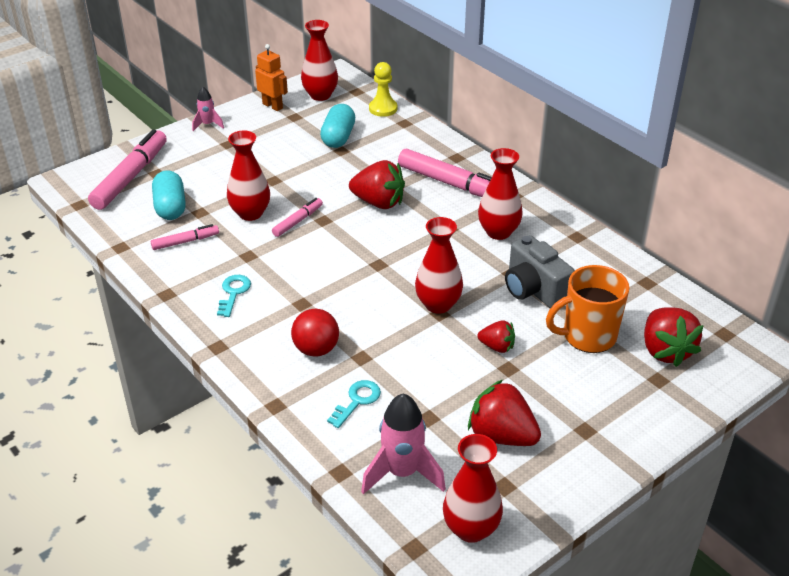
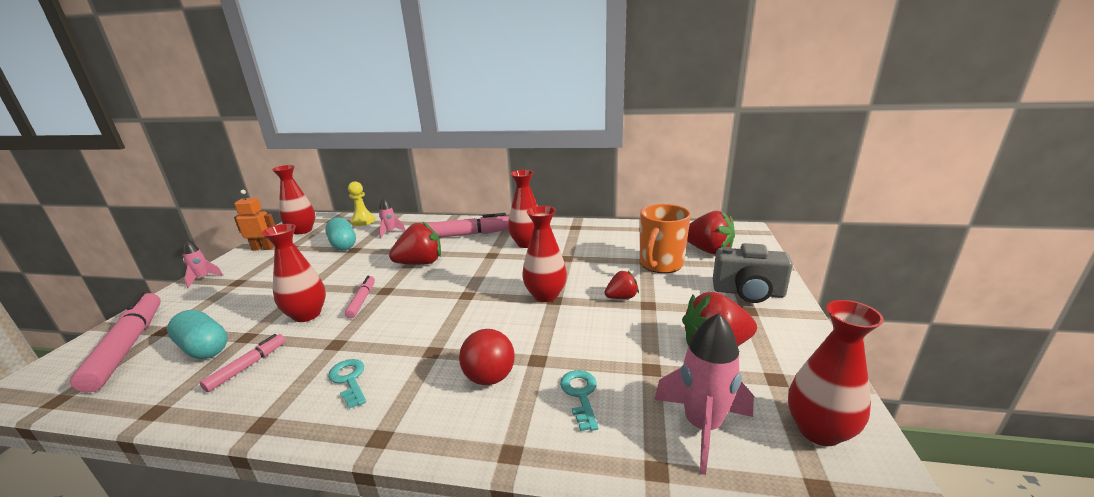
camera: 40 degrees left, 15 degrees down
(392, 141) = (390, 232): none -> pink rocket
(534, 290) = (593, 259): grey camera -> grey camera (748, 292)

